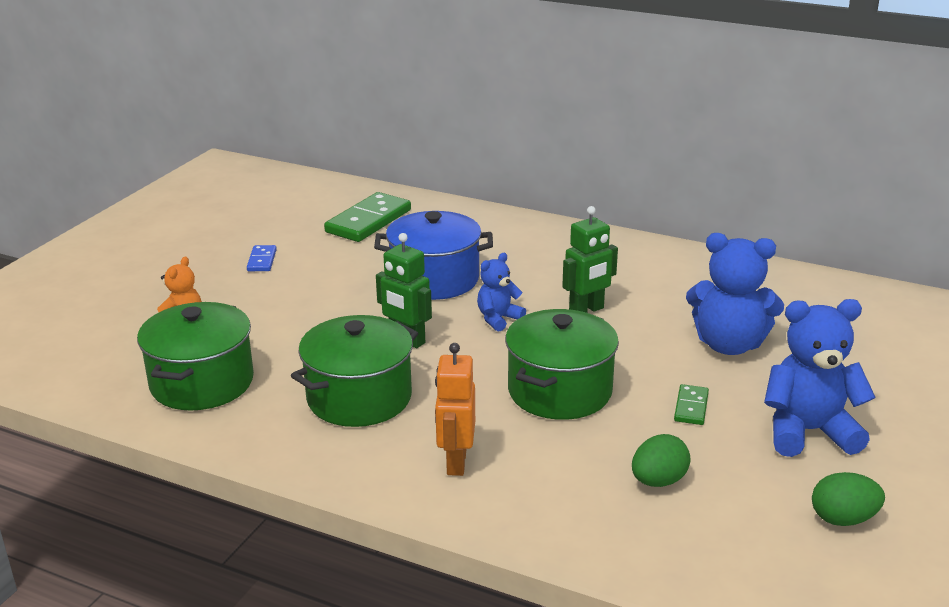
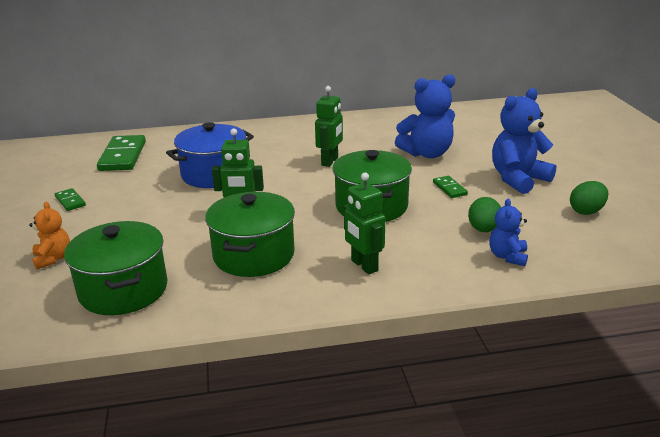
camera: 35 degrees left, 0 degrees up
(262, 260) = (70, 201): blue domino -> green domino
(456, 462) = (364, 266): orange robot -> green robot
(498, 319) = (284, 182): blue teddy bear -> blue teddy bear (507, 256)

